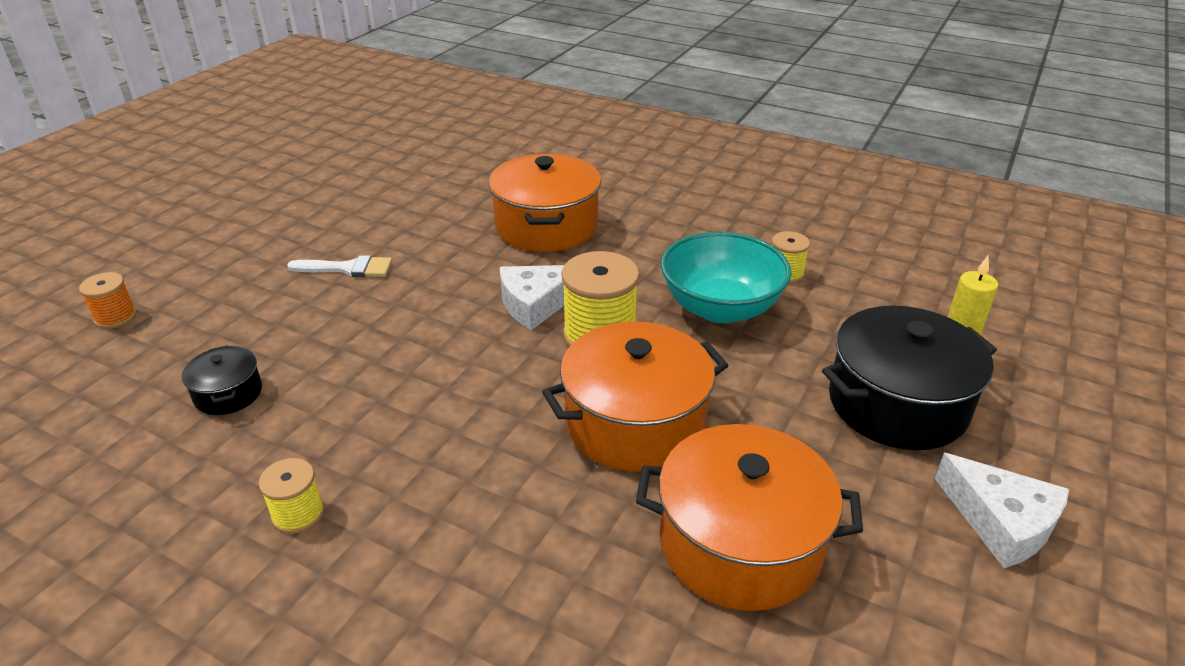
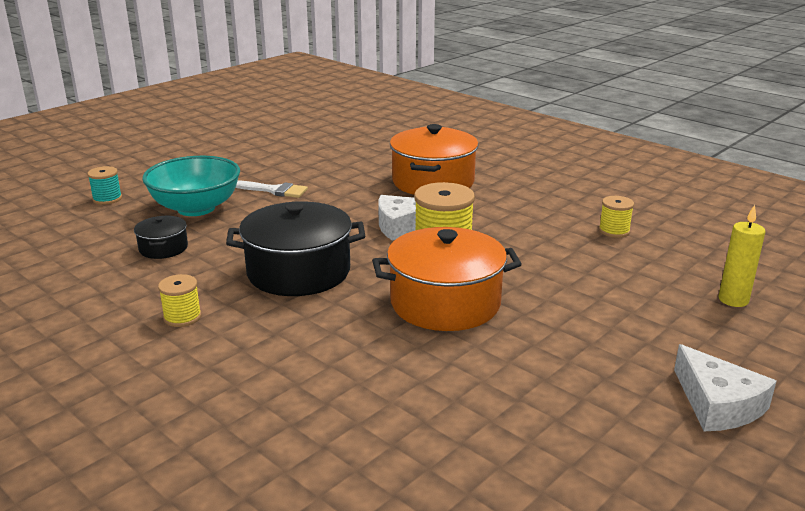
camera: 15 degrees right, 10 degrees down
(115, 317) = (107, 199): orange spool -> turquoise spool
(720, 308) = (548, 245): turquoise bowl -> turquoise bowl (196, 208)
(740, 543) = (492, 382): orange pot -> none
(897, 404) = (667, 321): black pot -> black pot (298, 272)

